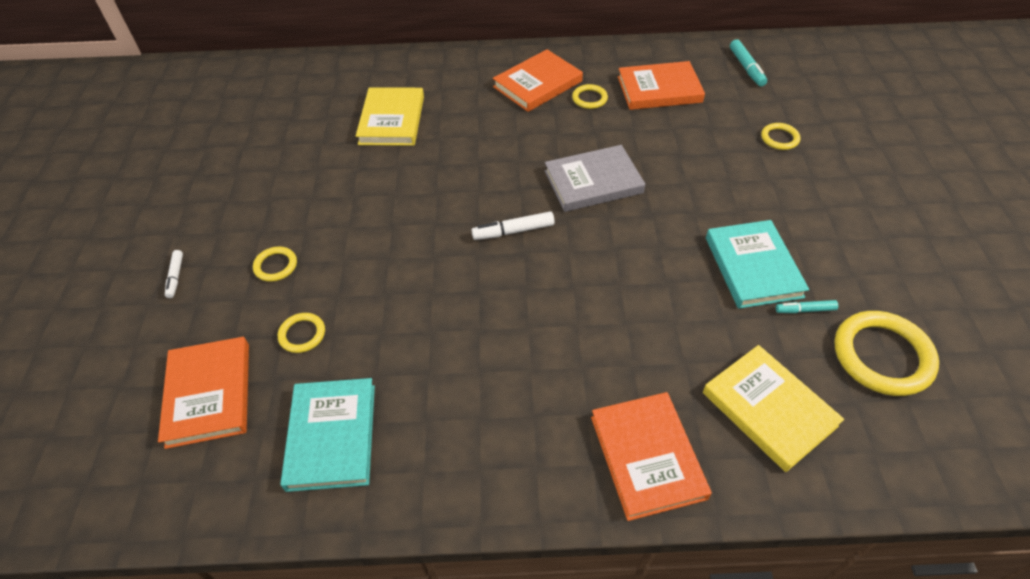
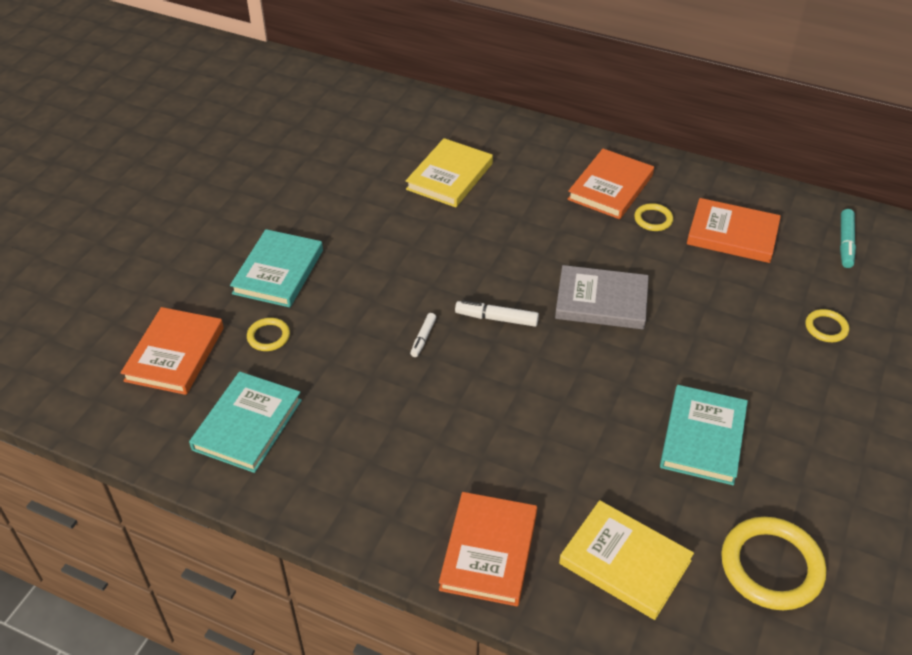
camera: 25 degrees right, 5 degrees down
(175, 277) = (197, 251): white marker -> white marker (423, 338)
(276, 266) = (278, 272): yellow ring -> turquoise book
(537, 84) = (610, 187): orange book -> orange book turned 45 degrees counterclockwise
(768, 409) = (625, 562): yellow book -> yellow book turned 45 degrees counterclockwise
(805, 310) = (725, 495): turquoise marker -> none

